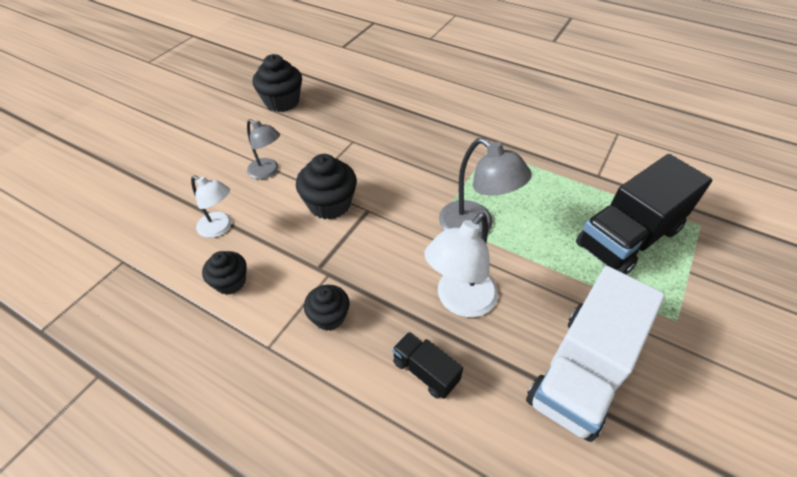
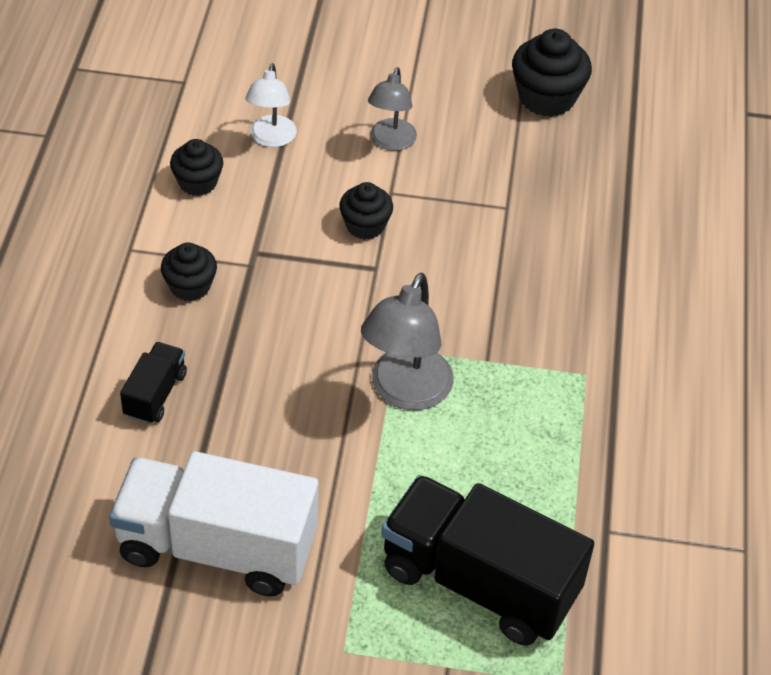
camera: 65 degrees right, 0 degrees up
(329, 204) = (365, 226): black cupcake -> black cupcake, size x0.63
(459, 301) = (268, 404): white lamp -> none

